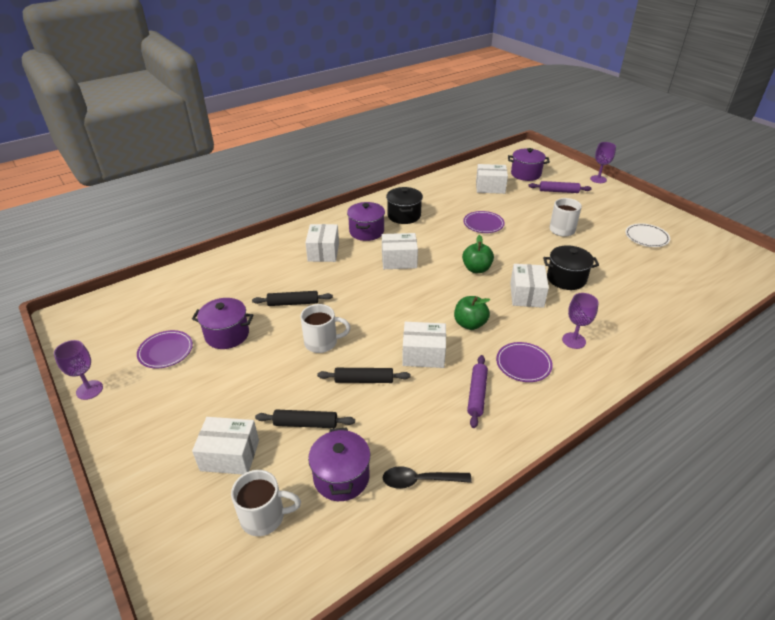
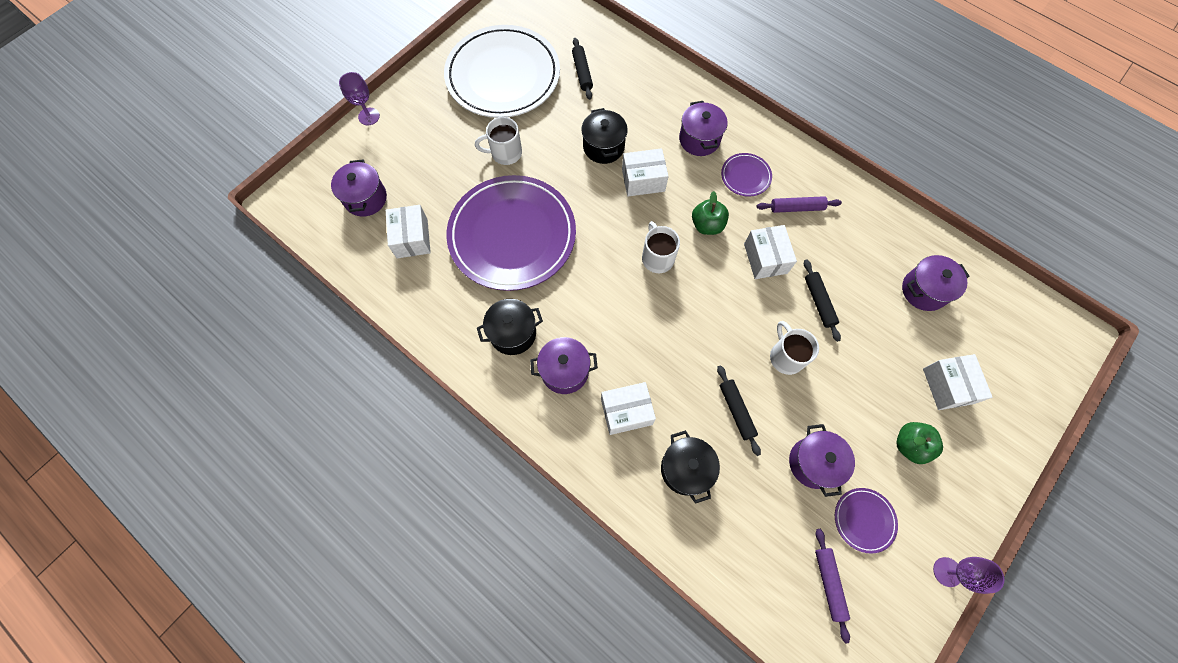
camera: 105 degrees left, 30 degrees up
(264, 517) = (982, 334): white mug -> white mug (657, 257)
(267, 270) = (685, 469): none -> black pot
(305, 424) = (888, 336): black rolling pin -> black rolling pin (582, 72)
(399, 260) = (618, 315): white box -> none
(420, 480) = (899, 234): black spoon -> none
(476, 269) = (611, 231): green apple -> green apple (909, 445)
(483, 224) = (512, 235): purple plate -> purple plate, size x2.43
(558, 191) = (410, 158): purple rolling pin -> purple rolling pin (828, 583)
(573, 340) = (699, 139): purple goblet -> purple pot
(646, 237) = (503, 76): white plate -> white plate, size x2.43

